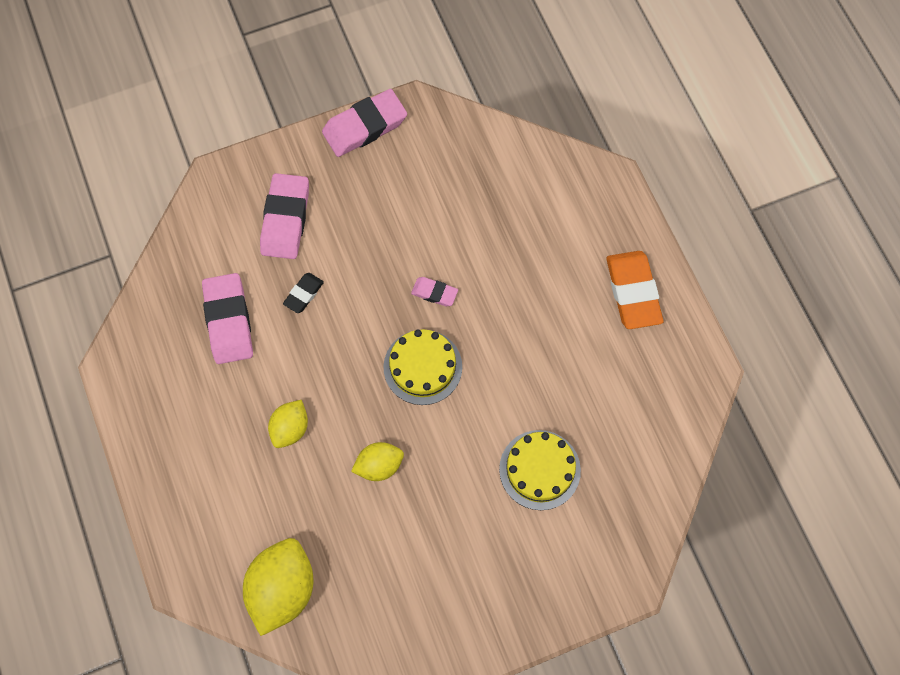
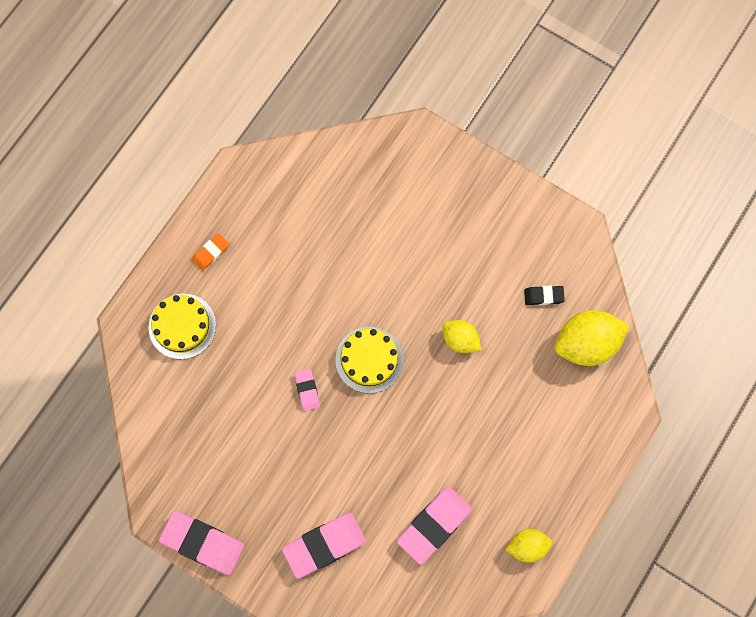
camera: 125 degrees left, 5 degrees up
(290, 428) = (479, 419): yellow lemon -> yellow lemon (527, 546)
(304, 294) = (374, 485): black eraser -> black eraser (543, 296)
(539, 469) = (386, 234): yellow cake -> yellow cake (182, 326)
(633, 292) = (211, 253): orange eraser -> orange eraser, size x0.52

